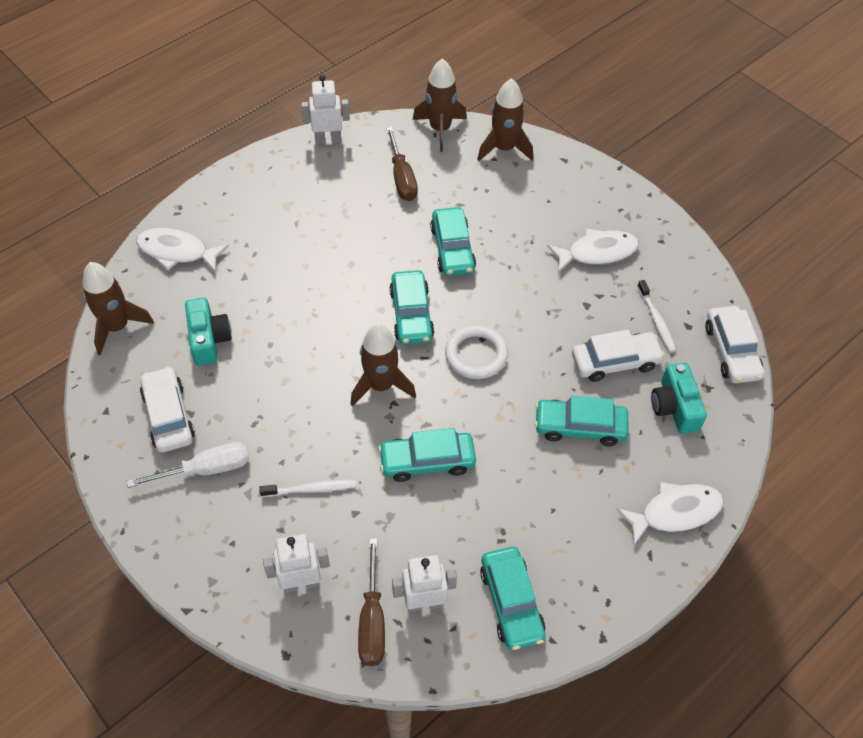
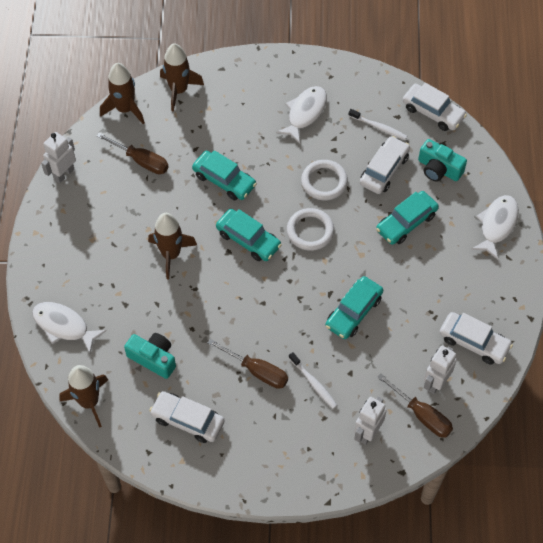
camera: 45 degrees left, 5 degrees up
(177, 252) = (64, 326): white fish -> white fish turned 60 degrees clockwise
(205, 469) = (246, 427): white screwdriver -> none
(276, 430) = (257, 371): none -> brown screwdriver
(311, 489) = (313, 383): white toothbrush -> white toothbrush turned 105 degrees clockwise
(381, 385) = (281, 294): brown rocket -> brown rocket (171, 254)
(511, 602) = (474, 342): turquoise car -> white car
(542, 324) = (324, 182): none -> white ring

